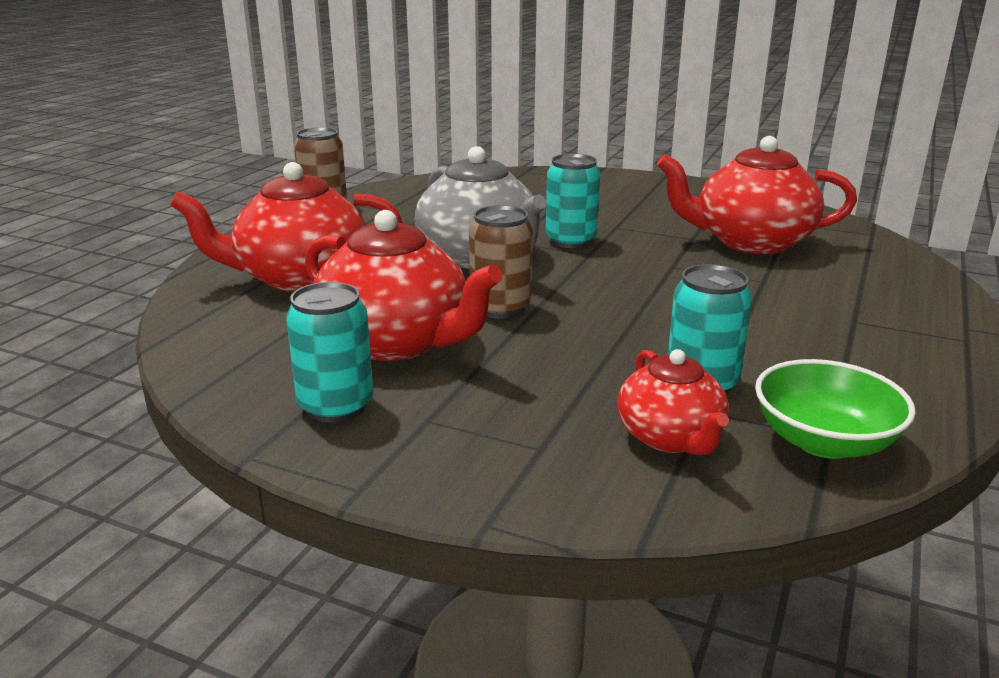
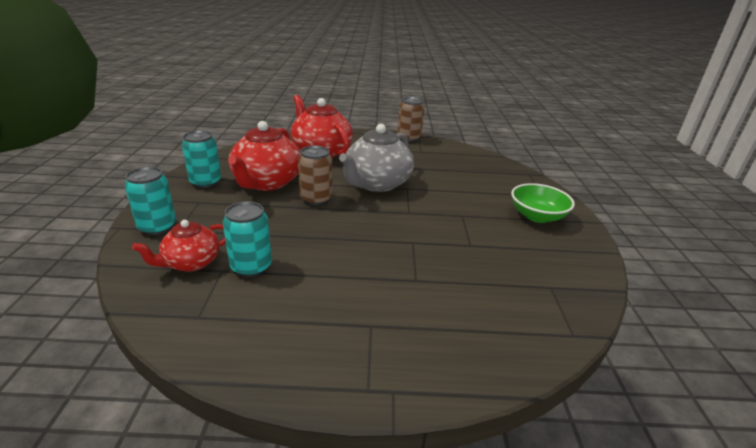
camera: 65 degrees right, 5 degrees up
(571, 241) = (424, 204): turquoise can -> turquoise can (157, 227)
(751, 242) = (487, 270): red teapot -> none
(824, 441) = (193, 314): green bowl -> green bowl (537, 216)

